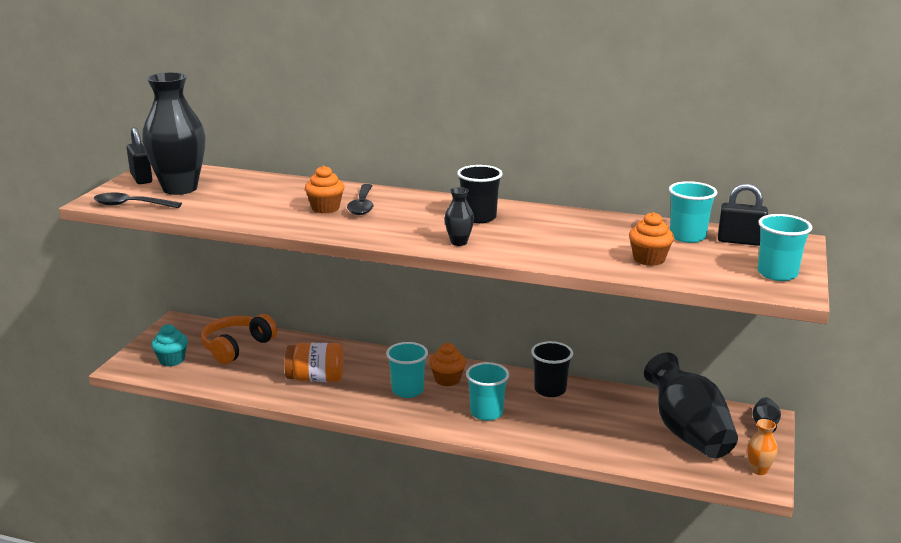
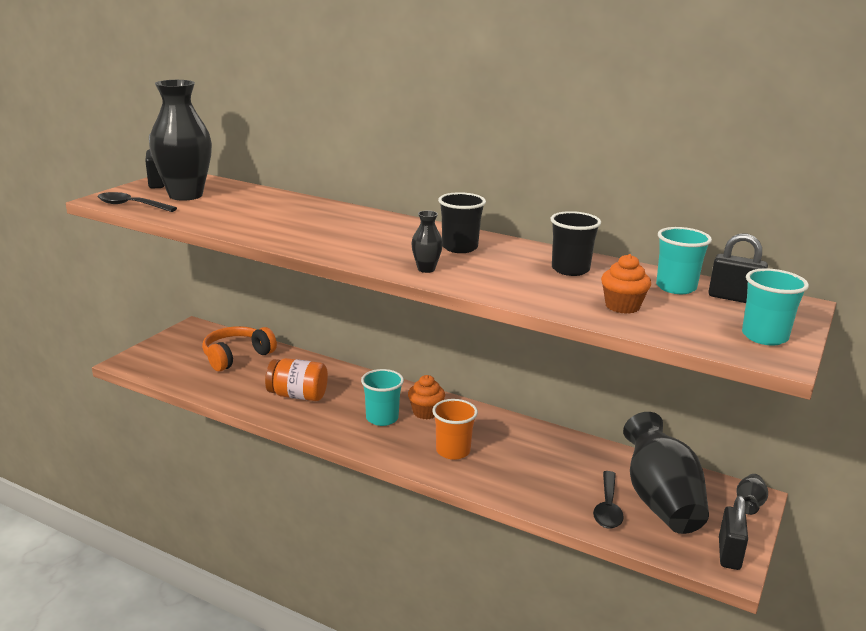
camera: 10 degrees right, 0 degrees up
(172, 360) = (172, 361): turquoise cupcake -> none
(325, 208) = (311, 225): orange cupcake -> none
(362, 205) = (348, 225): black spoon -> black spoon (607, 507)
(486, 413) = (453, 451): turquoise cup -> orange cup
(550, 390) = (526, 436): black cup -> black cup (570, 269)
(758, 470) = (729, 554): orange vase -> black padlock

